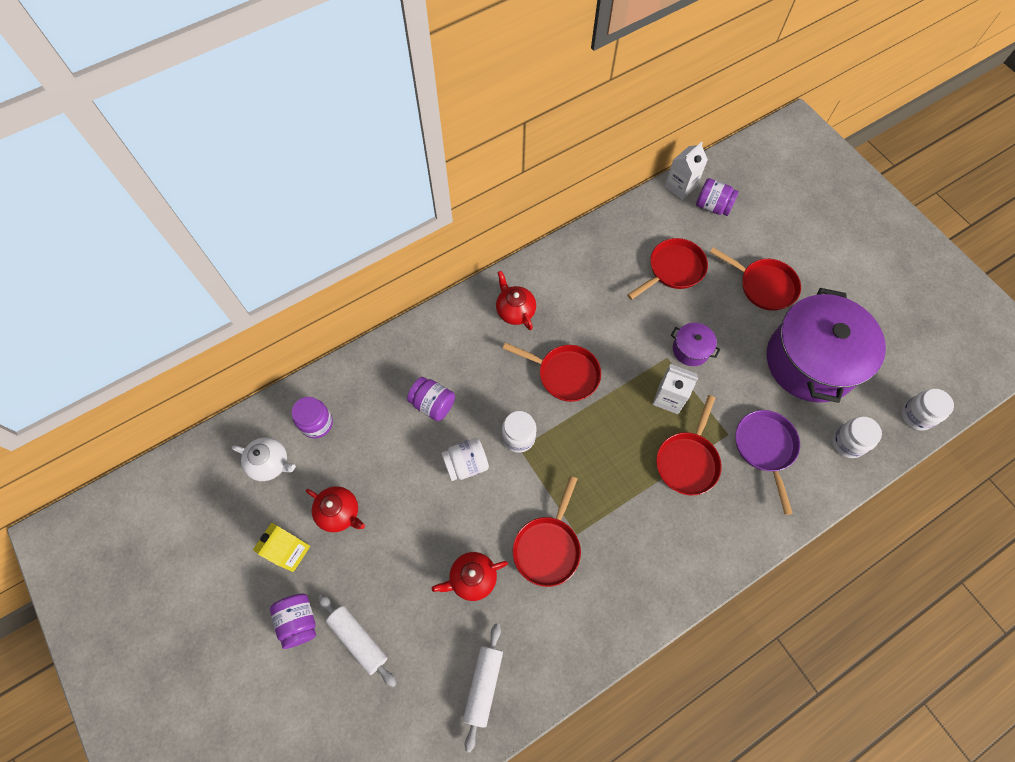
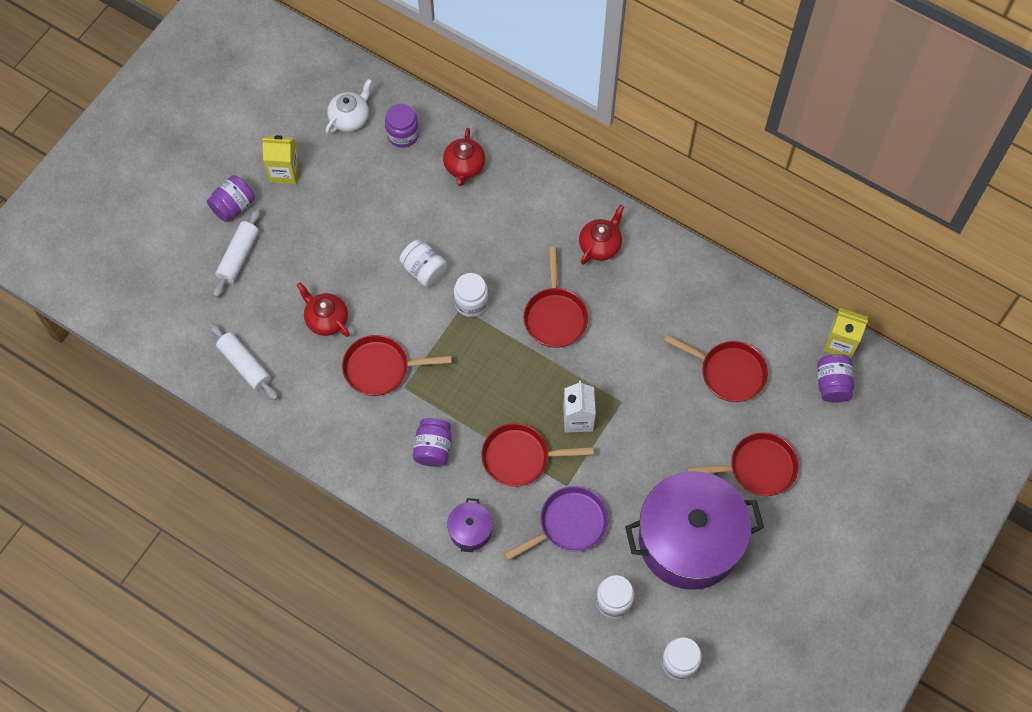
camera: 65 degrees right, 0 degrees up
(270, 463) = (350, 118): white teapot -> white teapot turned 135 degrees counterclockwise
(339, 513) = (333, 192): red teapot -> red teapot (464, 166)
(433, 404) = (467, 218): purple jar -> purple jar (433, 448)
(483, 685) = (245, 365): white rolling pin -> white rolling pin turned 60 degrees clockwise
(680, 186) = (840, 343): white carton -> yellow carton
(691, 349) = (642, 421): purple pot -> purple pot (470, 530)
(764, 285) = (757, 468): red pan -> red pan turned 105 degrees counterclockwise

